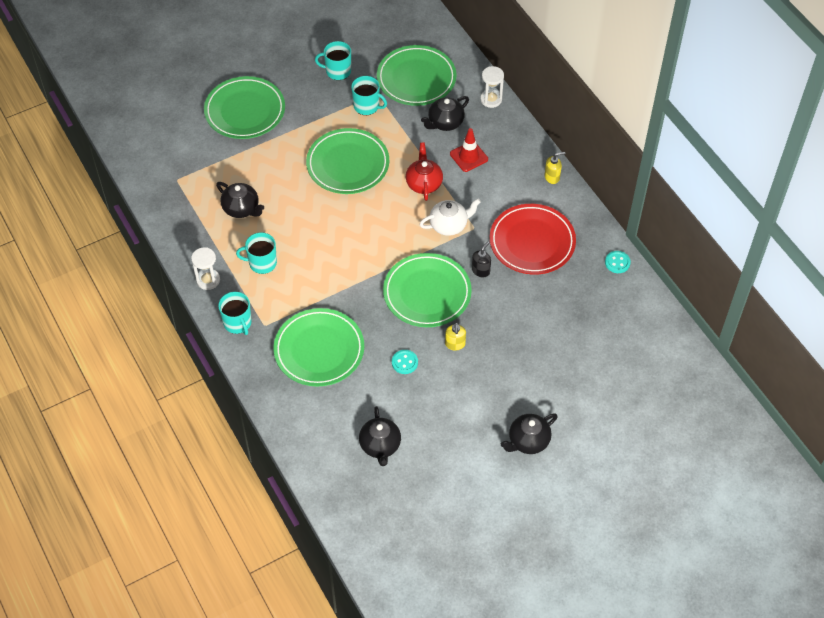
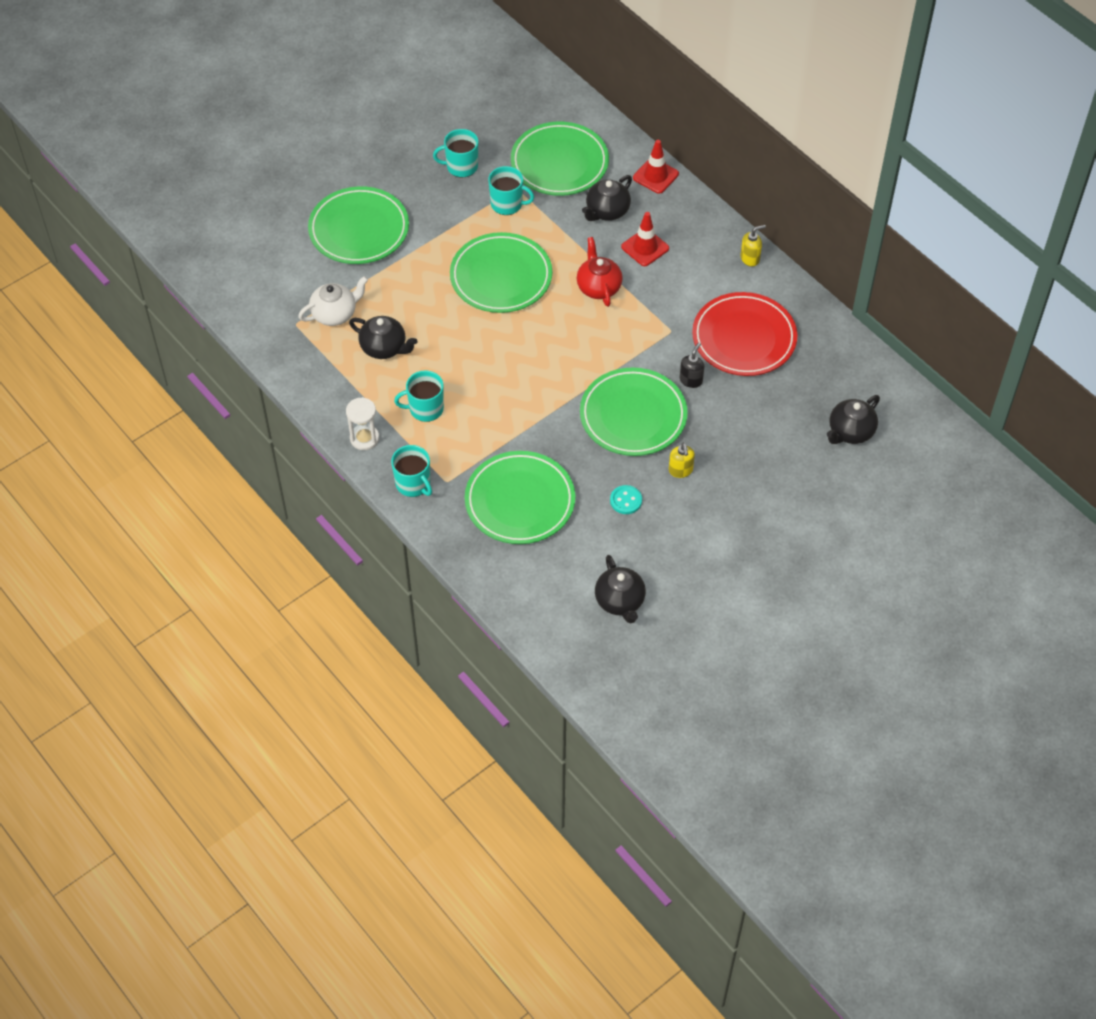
camera: 10 degrees left, 0 degrees up
(449, 225) = (640, 332): white teapot -> white teapot (335, 314)
(491, 99) = (655, 176): white hourglass -> red traffic cone
(528, 441) = (792, 570): black teapot -> black teapot (850, 432)
(617, 263) = (850, 348): turquoise button -> none

